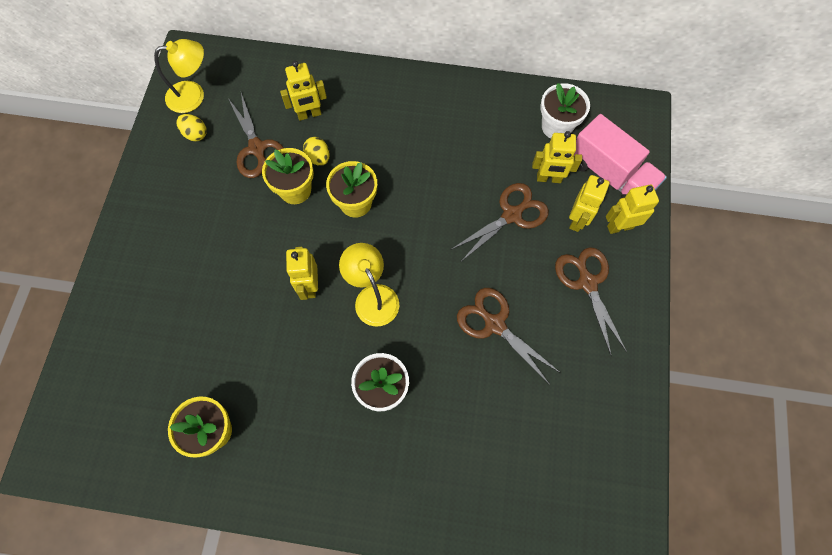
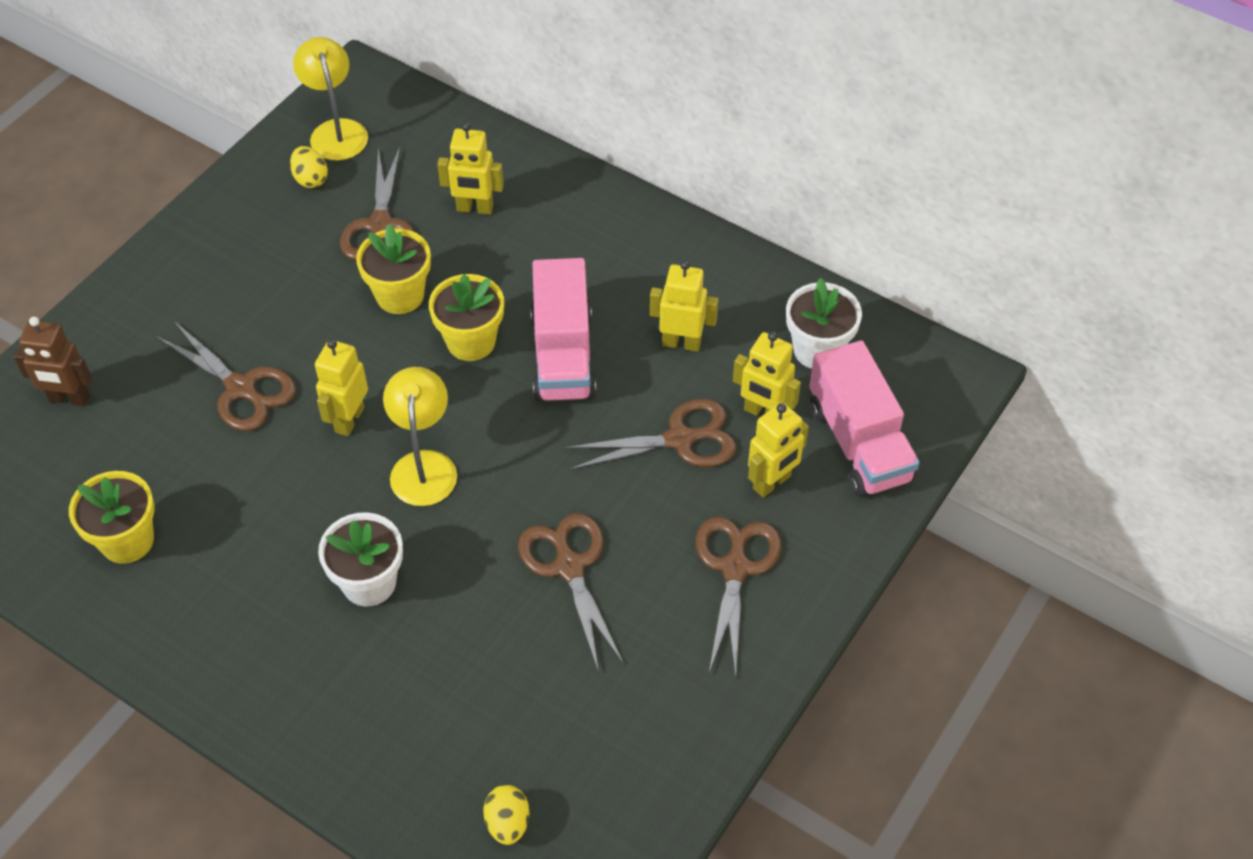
camera: 25 degrees right, 15 degrees down
(119, 349) = (69, 399): none -> brown robot
(193, 95) = (336, 131): yellow lamp -> yellow lamp turned 120 degrees counterclockwise
(230, 294) = (241, 388): none -> brown scissors
(318, 158) = (454, 267): yellow egg -> yellow egg (508, 823)
(415, 189) = (563, 355): none -> pink truck
(619, 226) = (830, 515): yellow robot -> yellow robot (681, 343)

